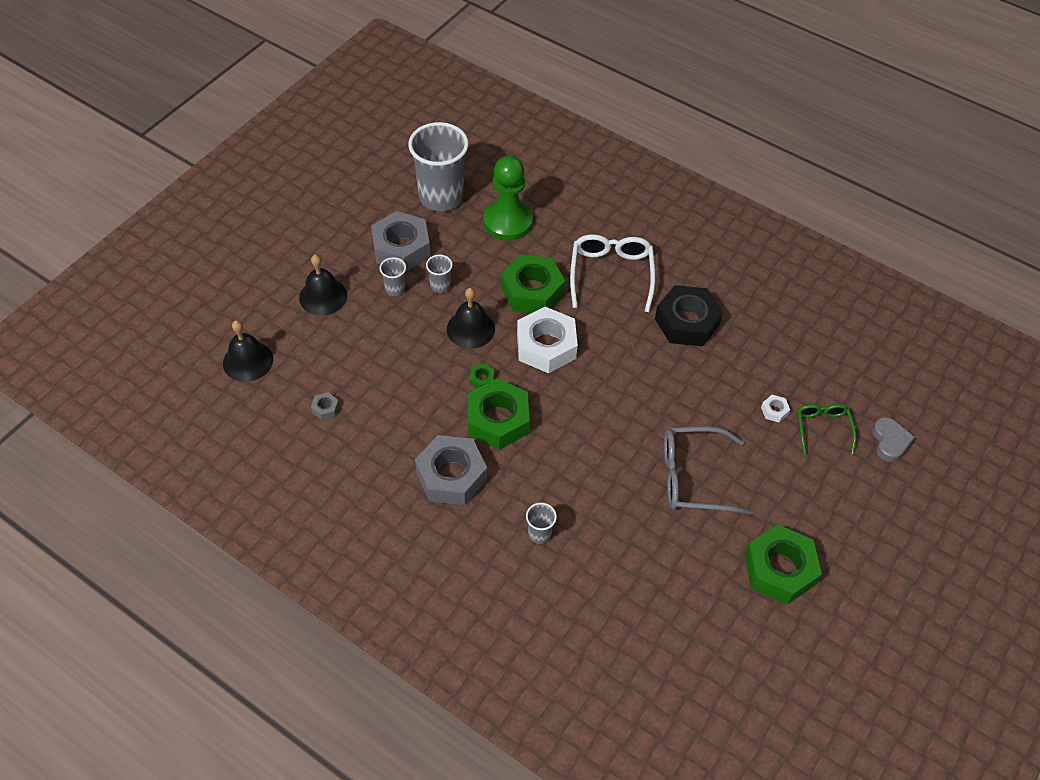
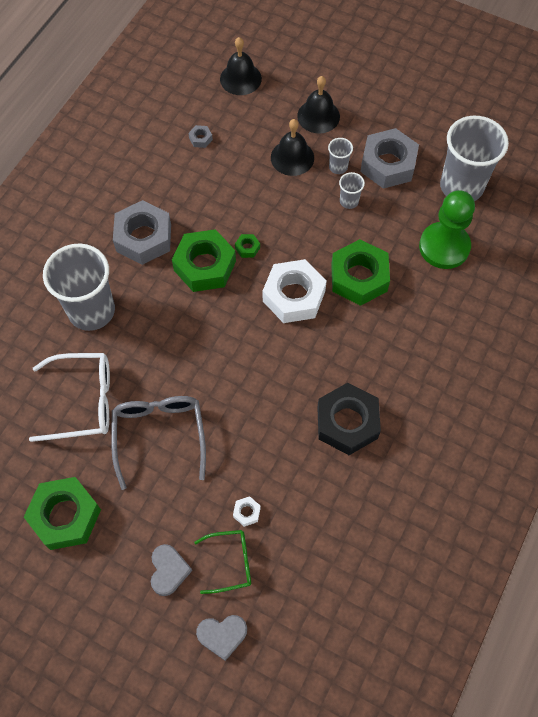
camera: 85 degrees right, 10 degrees up
(470, 329) = (303, 232): black bell -> black bell (292, 157)
(539, 534) = (91, 310): grey cup -> grey cup, size x2.33
(611, 275) = (395, 346): white glasses -> white glasses (82, 401)
(832, 480) = (168, 570): none -> grey heart

